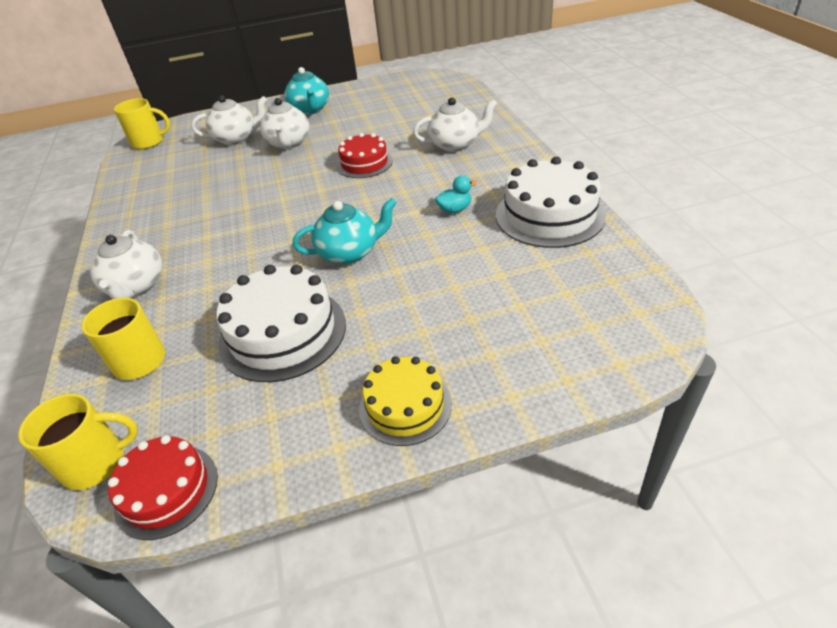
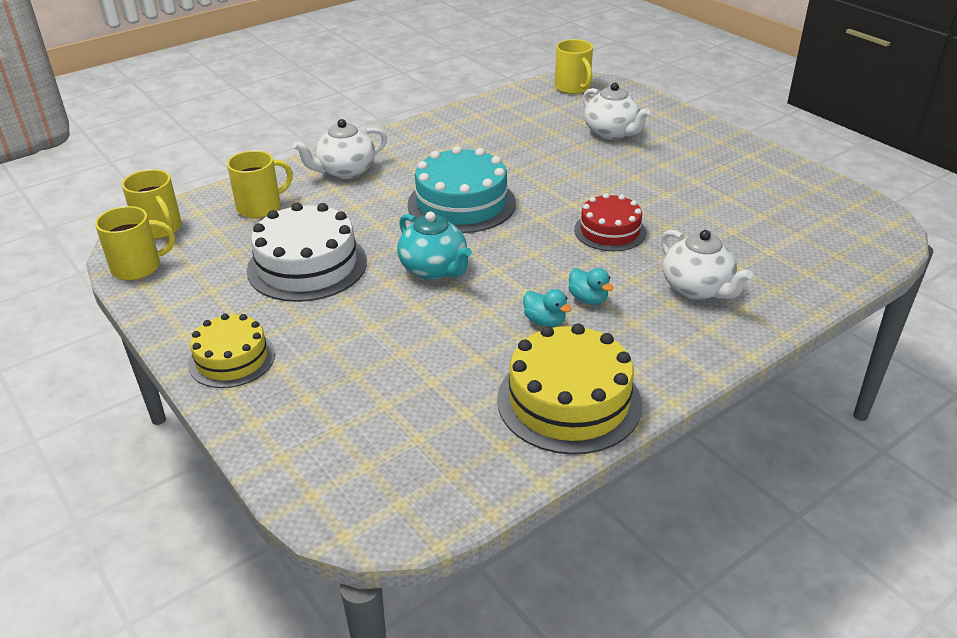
camera: 65 degrees right, 5 degrees down
(166, 491) = (138, 267): red cake -> yellow mug
(264, 224) = (461, 203): none -> turquoise cake
(288, 143) = (622, 168): white teapot -> none
(310, 110) = (710, 157): turquoise teapot -> none
(440, 187) = (588, 299): none -> turquoise duck
(549, 215) = (569, 401): white cake -> yellow cake

